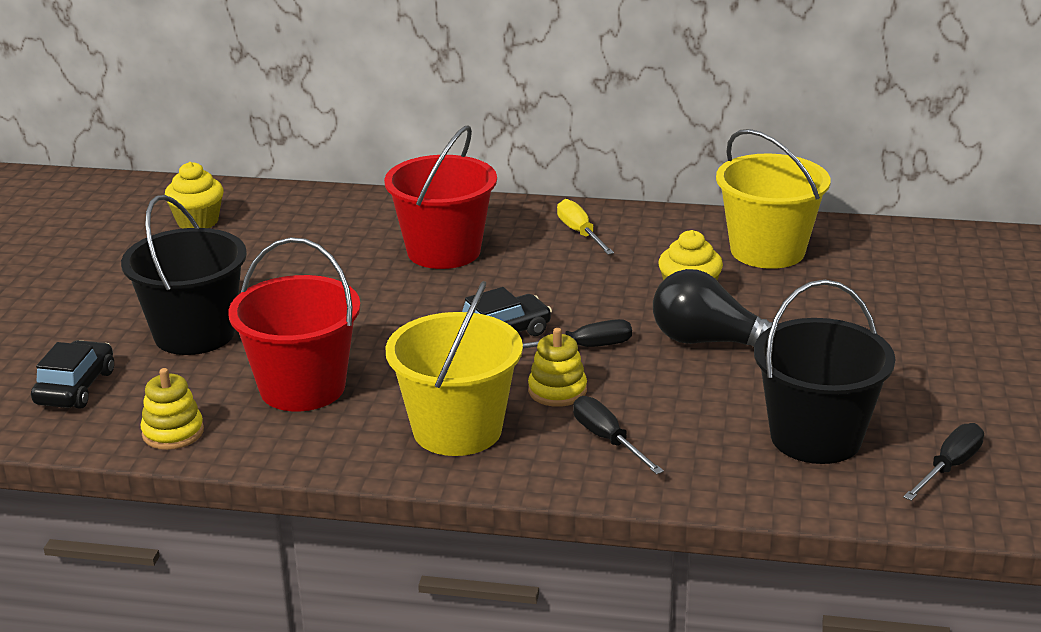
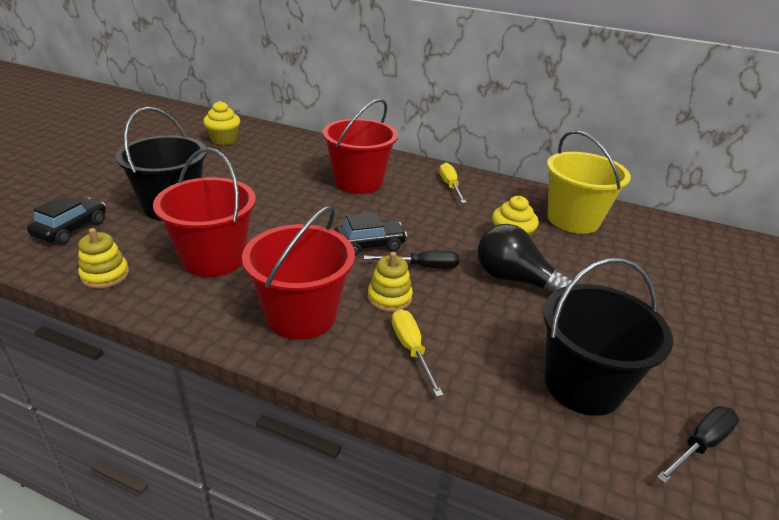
camera: 10 degrees right, 5 degrees up
(457, 430) = (301, 315): yellow bucket -> red bucket
(607, 440) = (411, 349): black screwdriver -> yellow screwdriver

